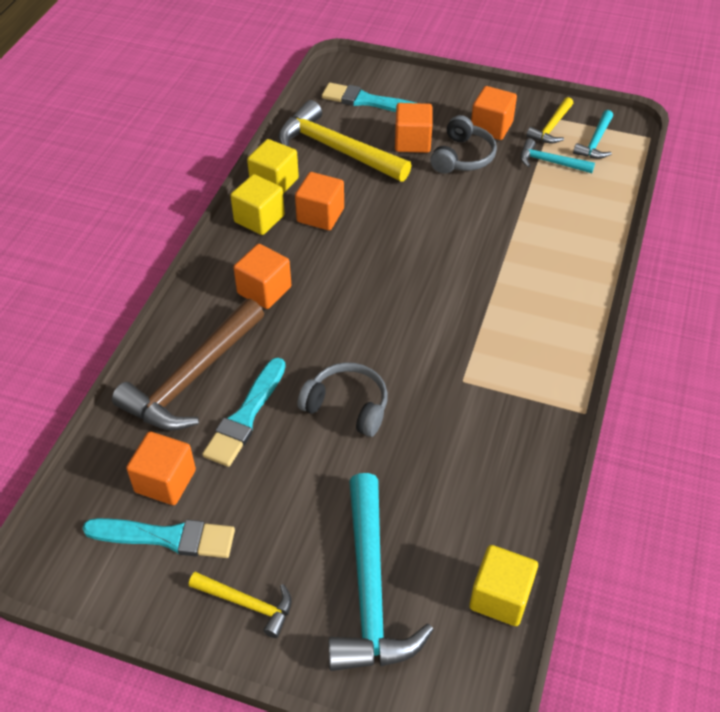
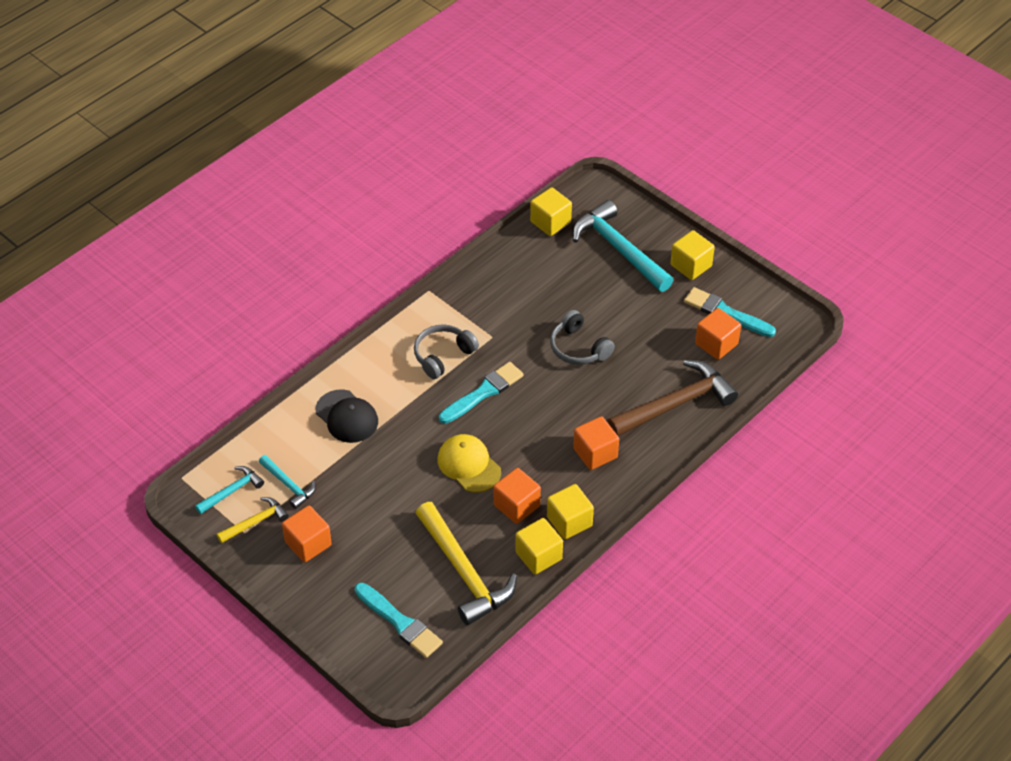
camera: 155 degrees left, 0 degrees up
(245, 416) = (649, 365): turquoise brush -> turquoise brush (483, 392)
(247, 604) = (691, 265): yellow hammer -> yellow cube
(370, 588) = (619, 249): turquoise hammer -> turquoise hammer turned 60 degrees counterclockwise
(392, 234) = (469, 465): none -> yellow cap
(412, 142) = (390, 554): orange cube -> none
(462, 157) = (358, 520): grey headphones -> grey headphones (443, 355)
(551, 236) = (347, 417): none -> black cap

